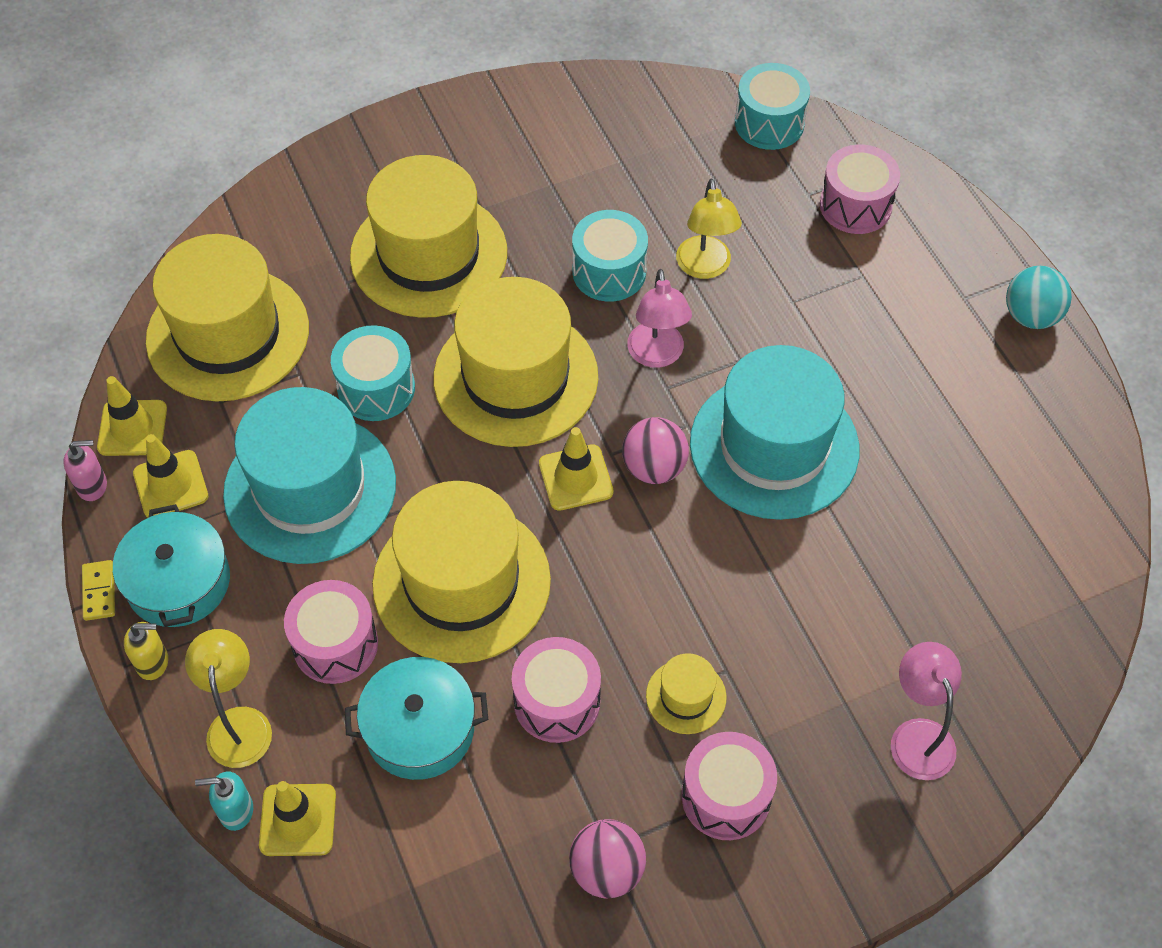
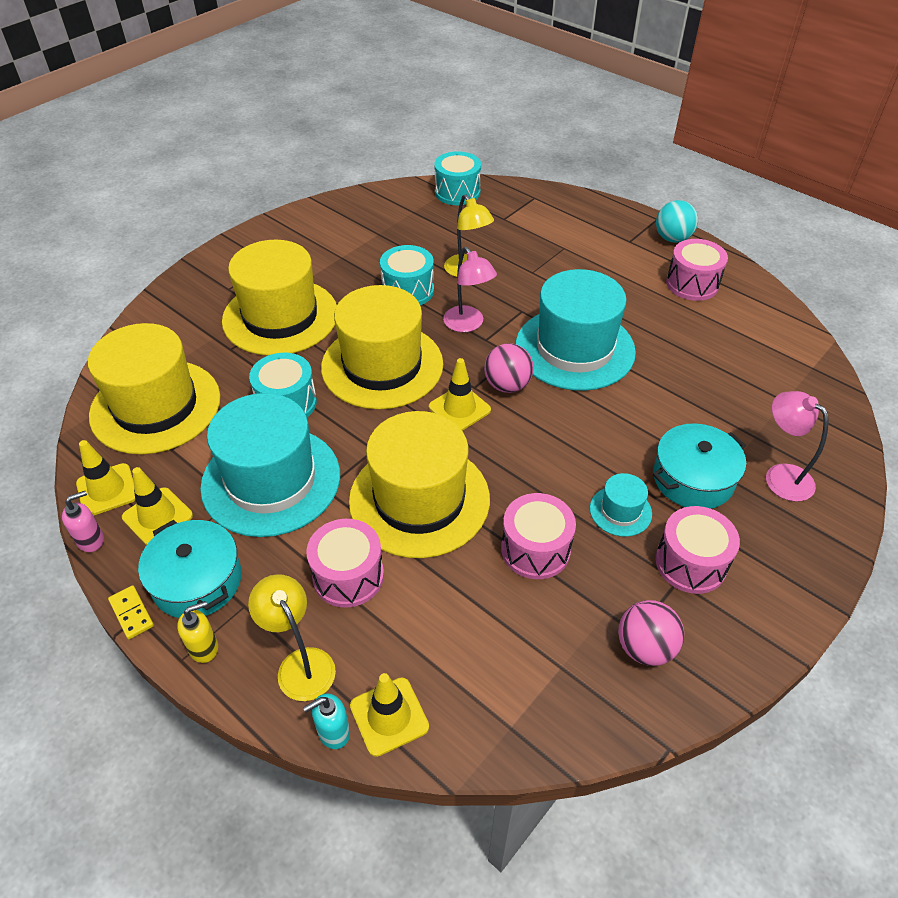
camera: 25 degrees left, 10 degrees down
(419, 729) = (447, 608): turquoise pot -> turquoise pot (693, 478)
(686, 696) = (620, 511): yellow hat -> turquoise hat
(855, 205) = (535, 216): pink drum -> pink drum (692, 284)

